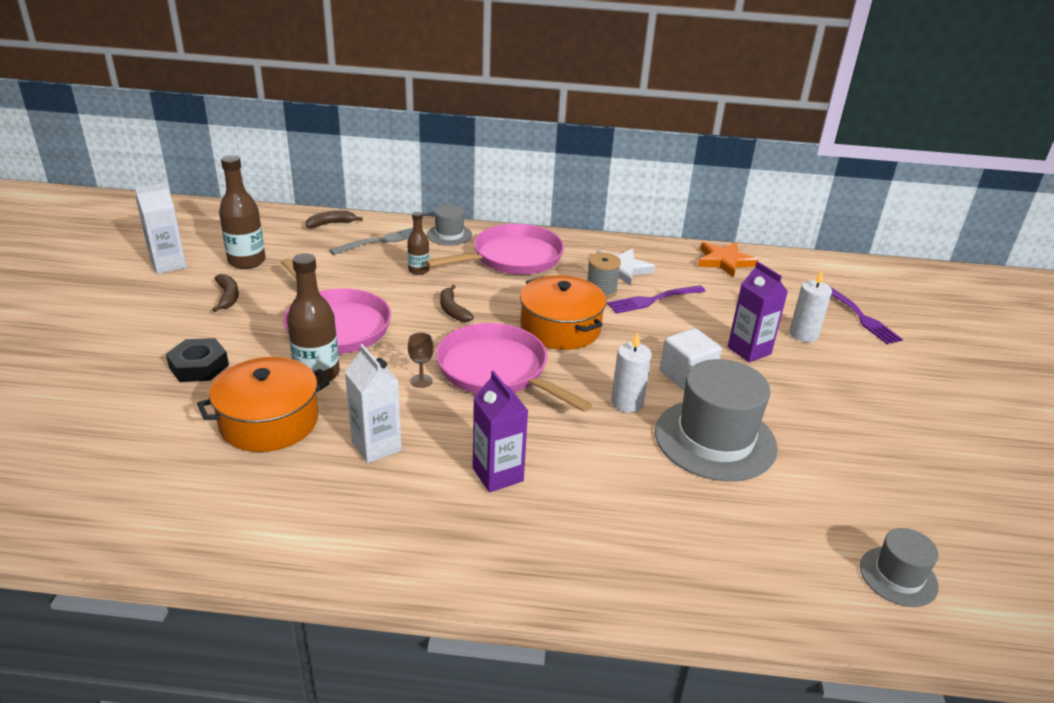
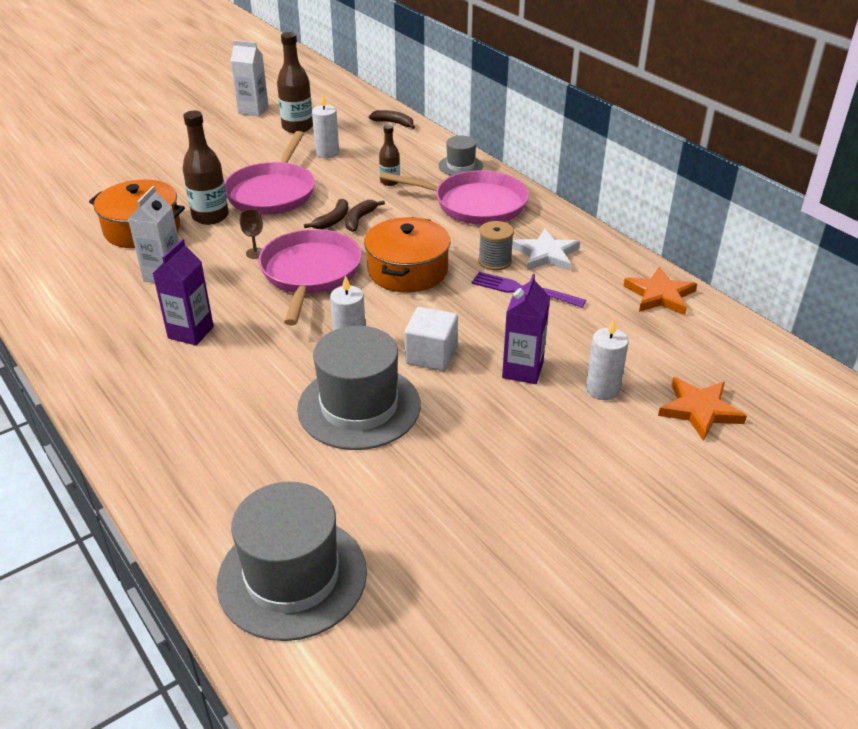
camera: 50 degrees right, 5 degrees up
(199, 366) = (165, 179): black nut -> none
(228, 297) = (248, 145): brown banana -> brown banana (332, 220)
(319, 271) = (327, 153): none -> white candle
(380, 241) = (403, 150): grey fork -> none
(860, 316) = (699, 410): purple fork -> orange star
(898, 576) = (292, 576): grey hat -> grey hat, size x1.92

